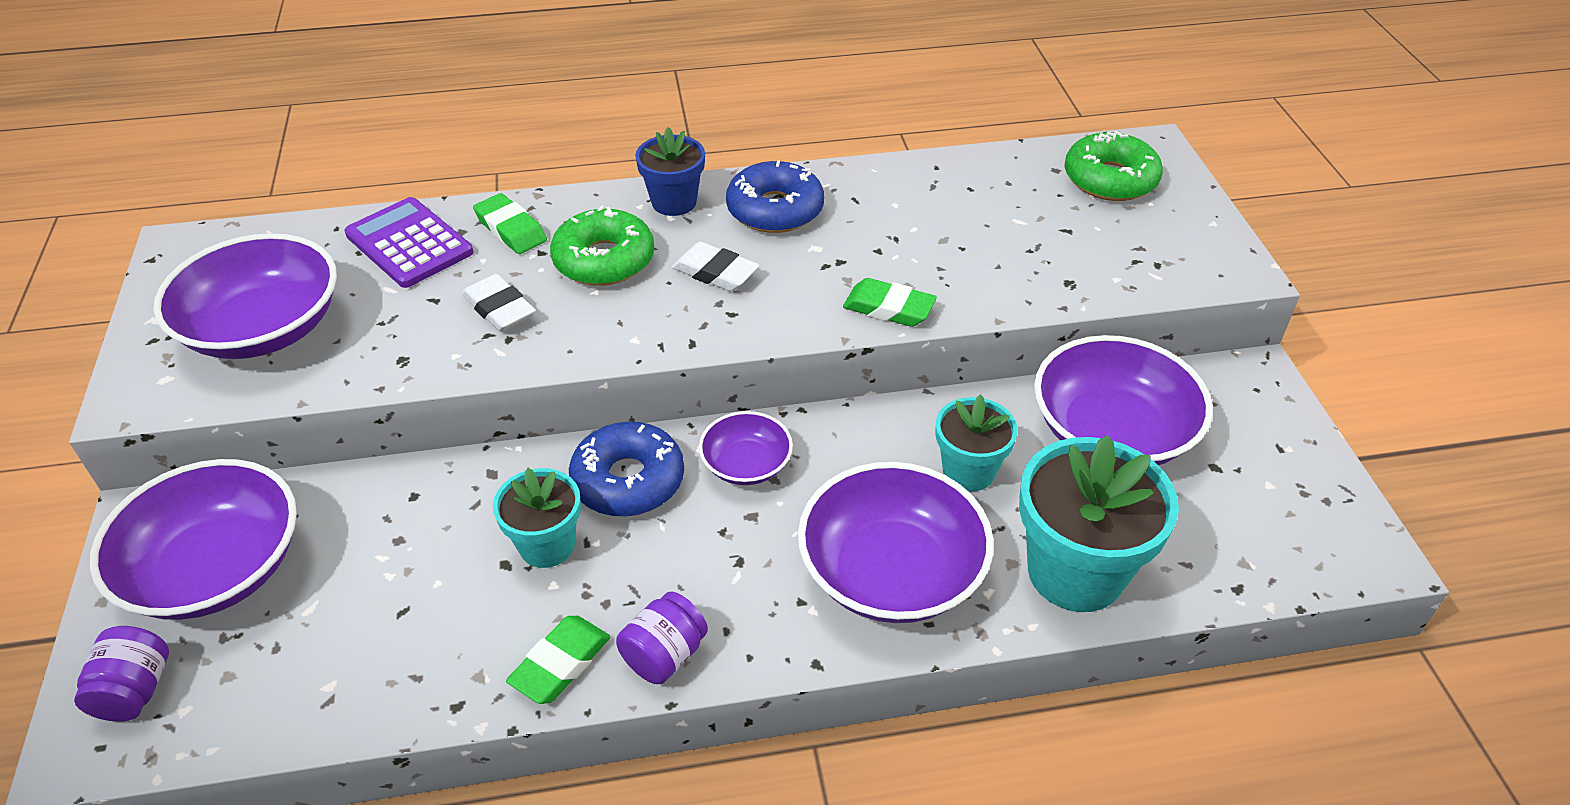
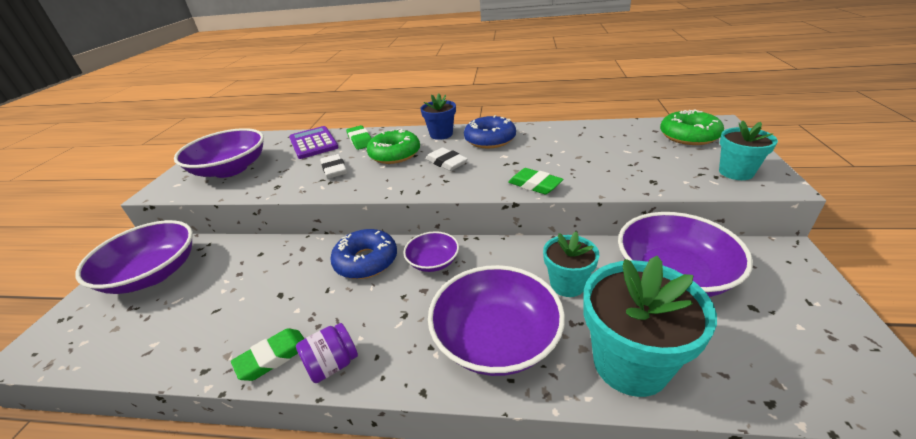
camera: 20 degrees right, 10 degrees down
(135, 690) = (73, 327): purple jar -> none
(547, 545) = (306, 288): turquoise flower pot -> turquoise flower pot (736, 172)

